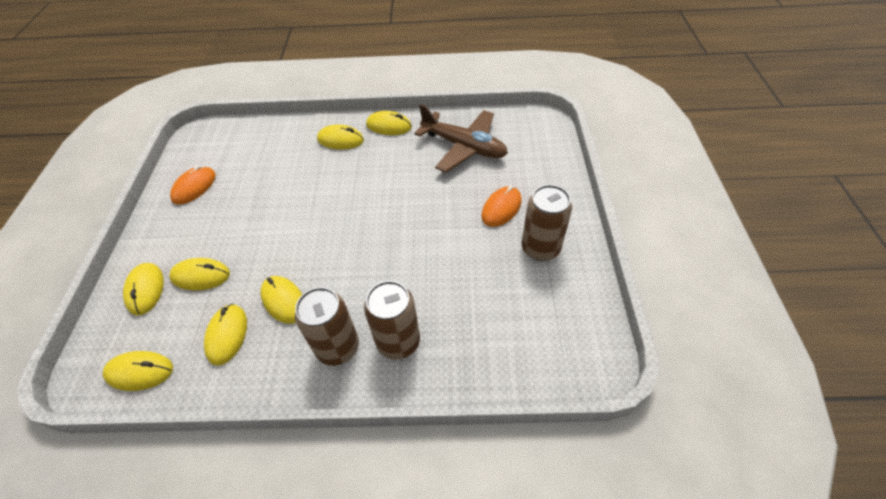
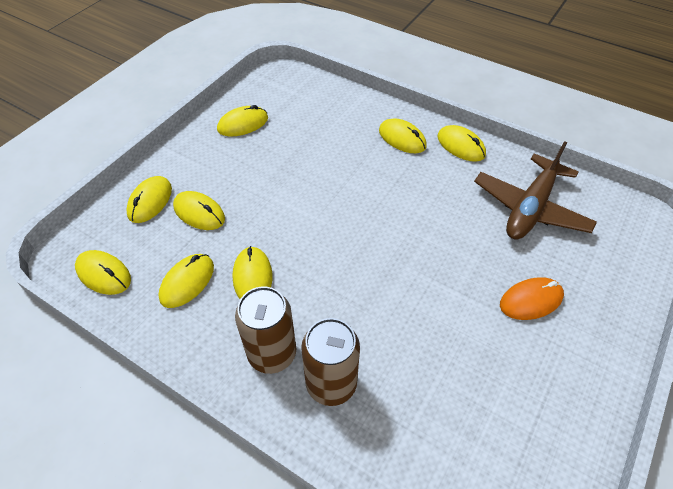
camera: 30 degrees right, 0 degrees up
(194, 187) = (243, 124): orange mouse -> yellow mouse
(464, 147) = (530, 208): brown plane -> brown plane turned 60 degrees clockwise
(540, 248) = (549, 372): brown can -> none

